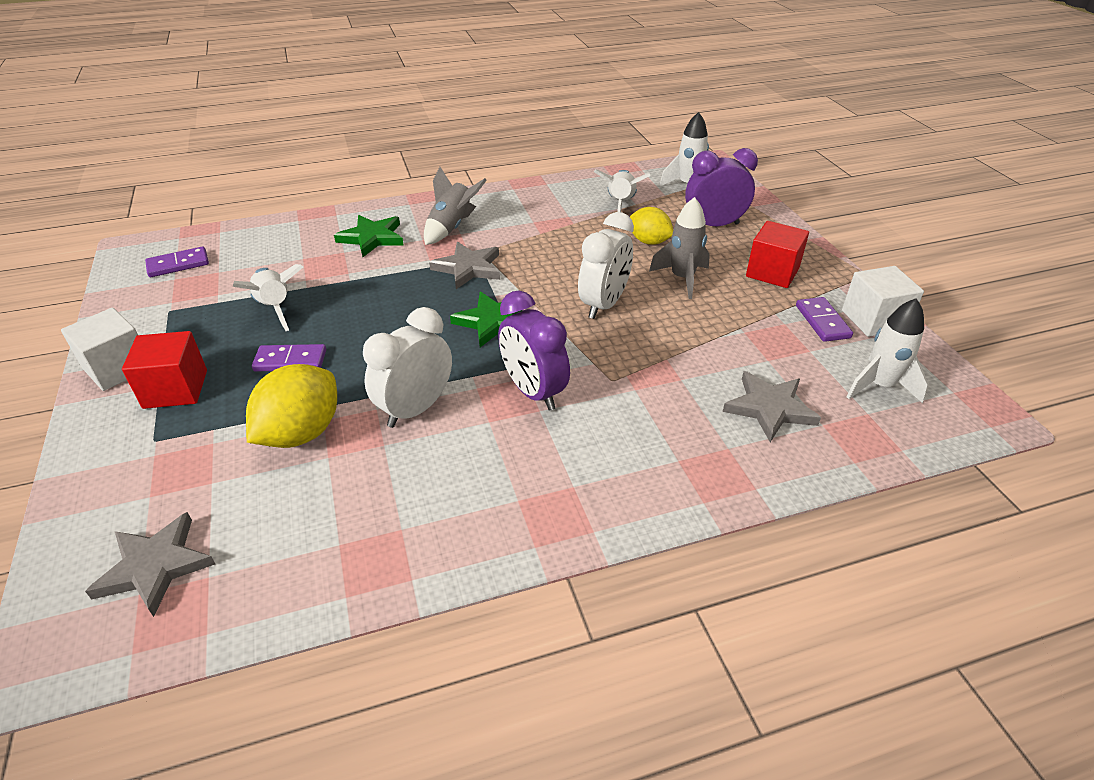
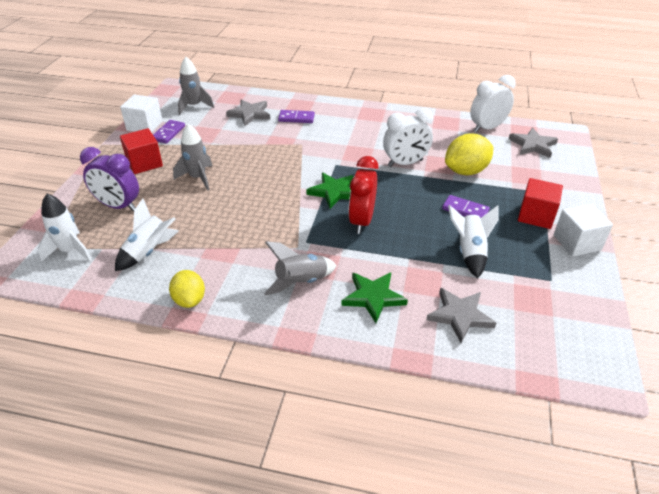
camera: 150 degrees left, 0 degrees up
(178, 264) = (552, 332): purple domino -> purple domino (296, 118)
(429, 299) = (361, 221): none -> red clock
(468, 268) = (318, 236): grey star -> grey star (460, 316)
(533, 392) = (343, 152): purple clock -> none
(604, 305) = (261, 179): white clock -> white clock (487, 128)
(649, 241) = (178, 210): yellow lemon -> yellow lemon (189, 300)
(879, 386) = (194, 106): white rocket -> grey rocket

